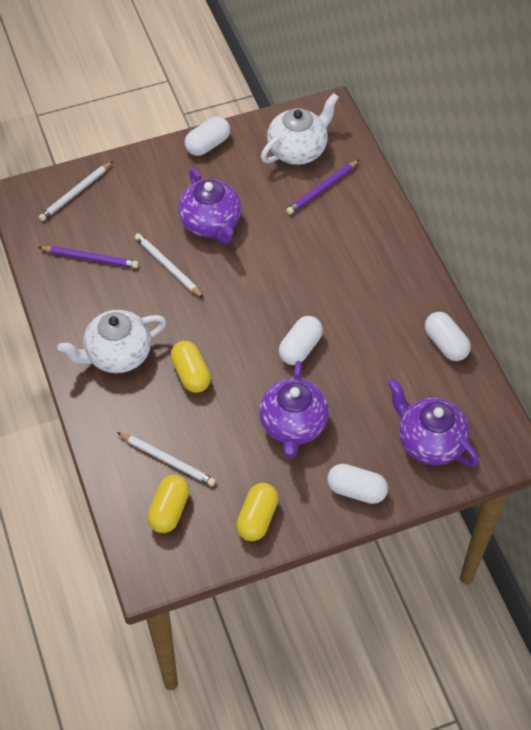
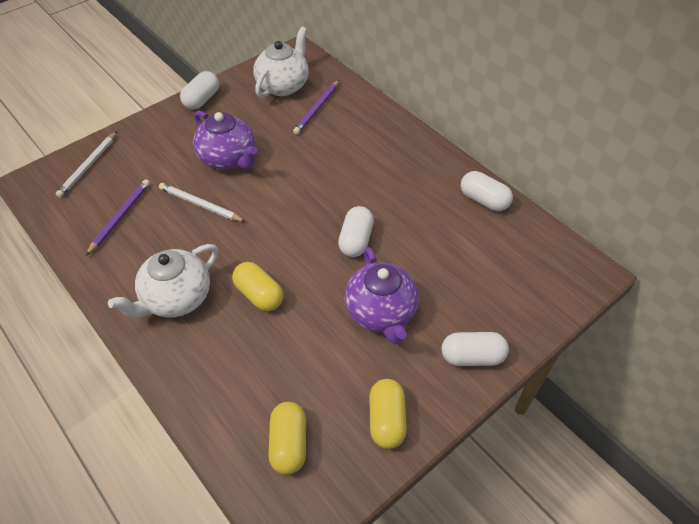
camera: 20 degrees left, 5 degrees down
(90, 258) = (120, 217): purple pencil -> purple pencil turned 60 degrees counterclockwise
(167, 460) = (267, 389): white pencil -> none
(429, 441) = (515, 288): purple teapot -> none

